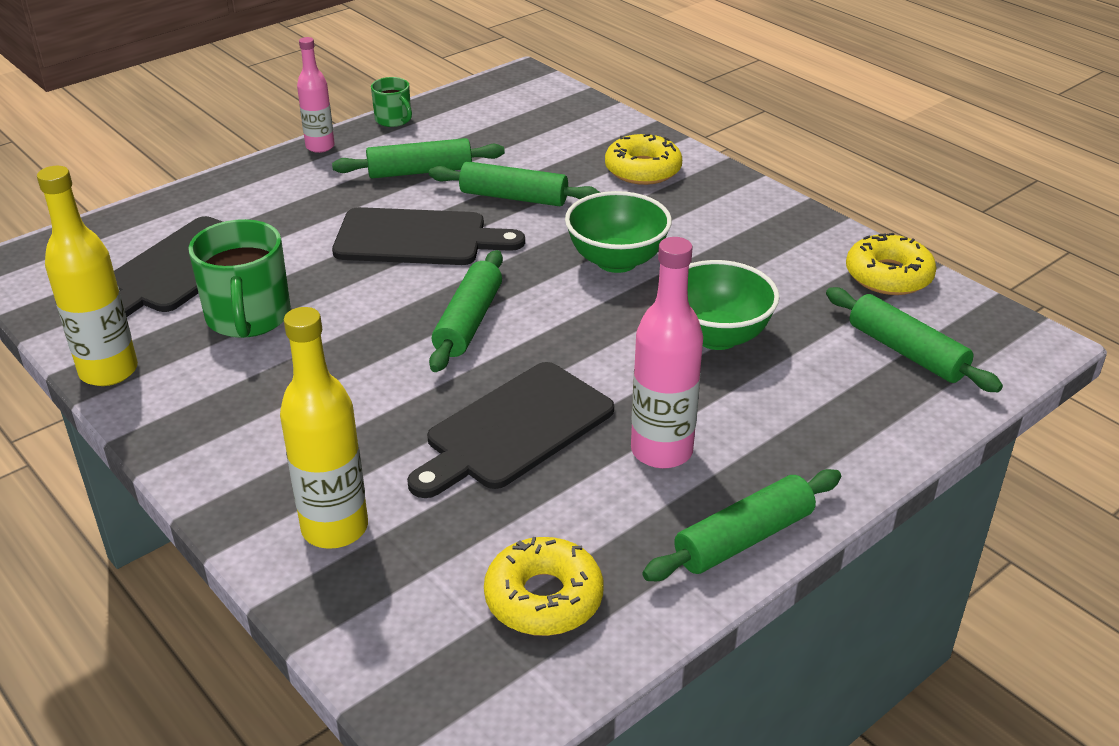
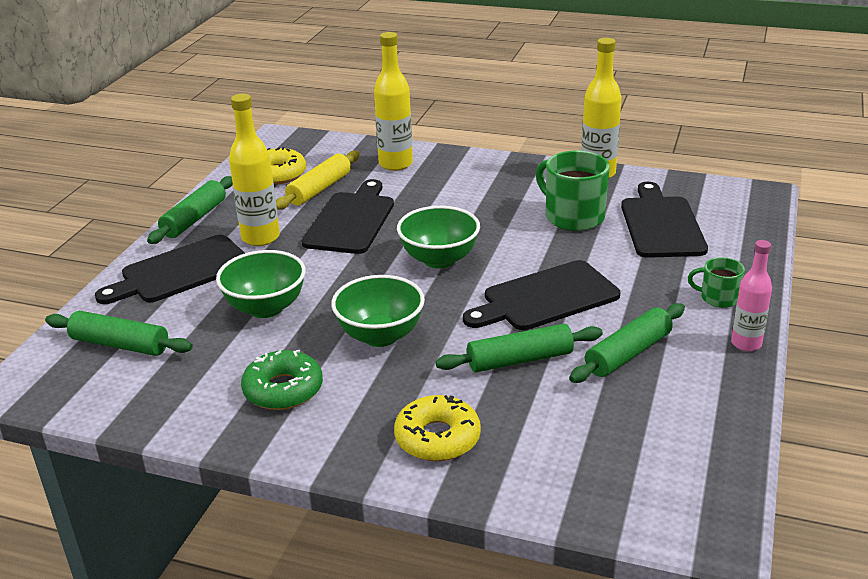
camera: 150 degrees right, 5 degrees down
(394, 120) = (739, 401): green mug -> green mug (718, 298)
(468, 322) = (439, 259): green rolling pin -> green bowl
(505, 521) = (319, 189): none -> yellow rolling pin
(661, 451) = (260, 238): pink bottle -> yellow bottle
(747, 245) = (283, 389): none -> green donut
(801, 434) = (181, 271): none -> black cutting board
(888, 276) = (146, 405): yellow donut -> none

